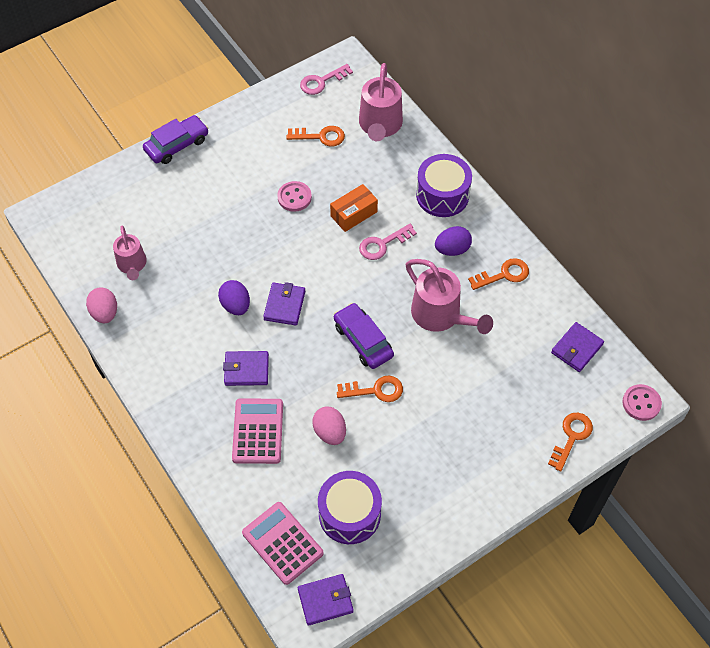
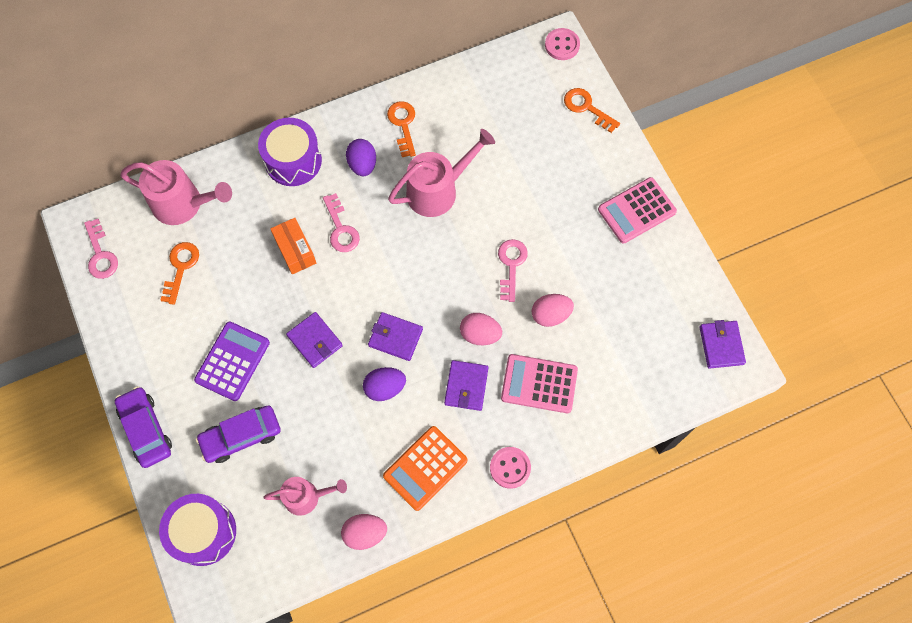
camera: 80 degrees left, 10 degrees up
(166, 349) = (425, 468): none -> orange calculator
(243, 190) = (232, 361): none -> purple calculator
(282, 543) = (661, 376): pink calculator -> pink calculator (636, 211)
(294, 197) = (257, 308): pink button -> pink button (510, 468)
(299, 373) = (480, 334): none -> pink egg
(349, 514) = (639, 310): purple drum -> purple drum (203, 532)
(363, 340) = (453, 267): purple car -> purple car (241, 436)
(375, 390) = (511, 265): orange key -> pink key
(576, 348) = (497, 82): purple wallet -> purple wallet (315, 341)

